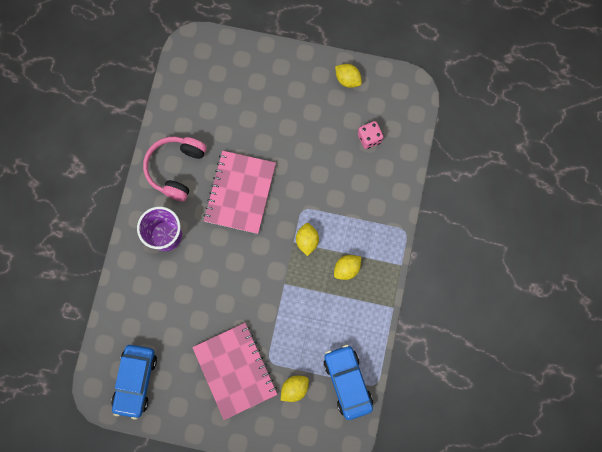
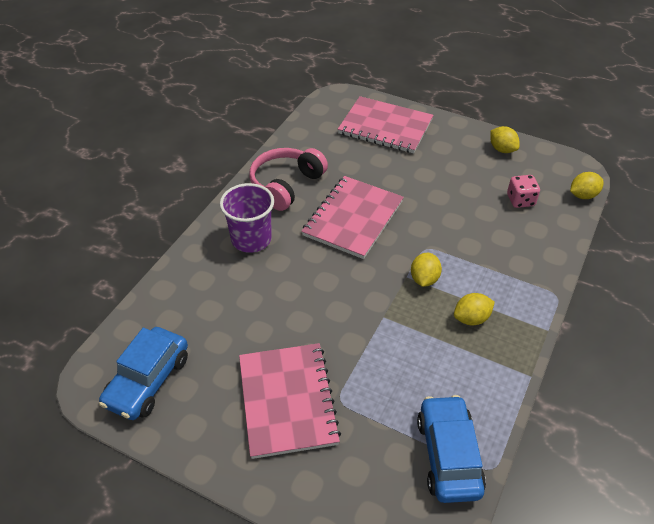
camera: 15 degrees right, 30 degrees down
(243, 75) = (385, 127): none -> pink notebook
(294, 388) = (366, 444): yellow lemon -> yellow lemon (583, 195)

